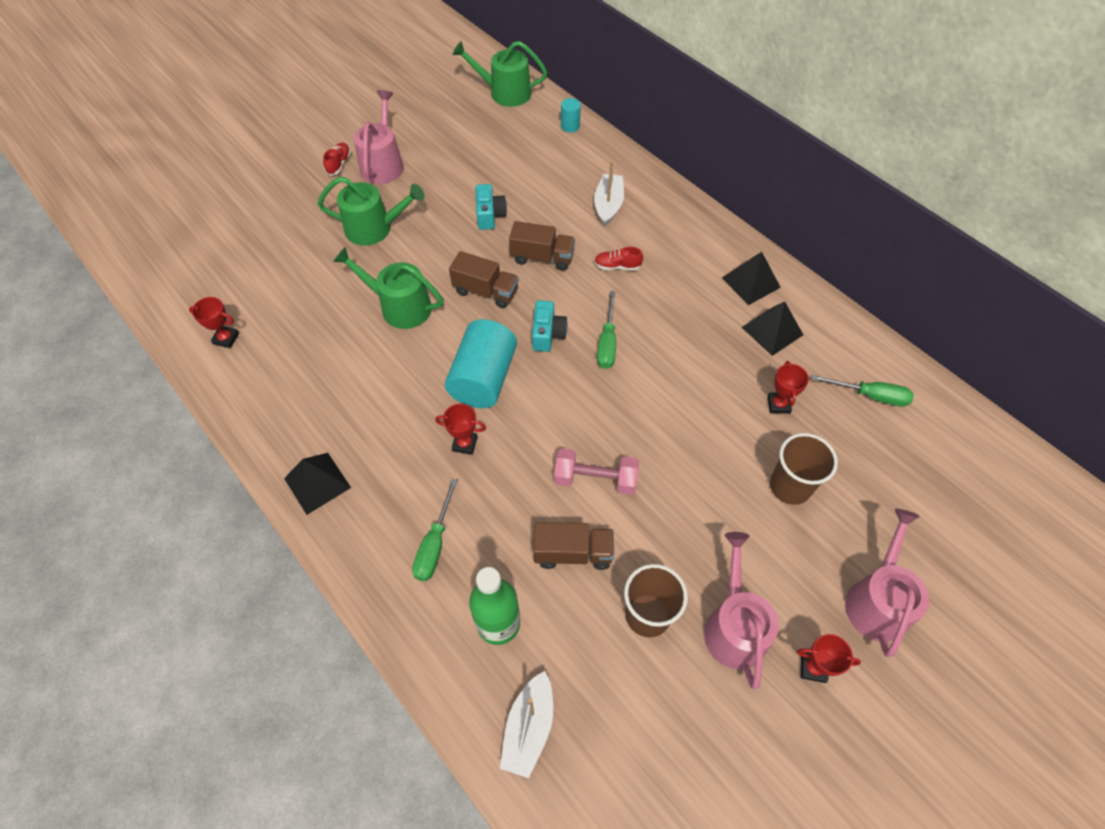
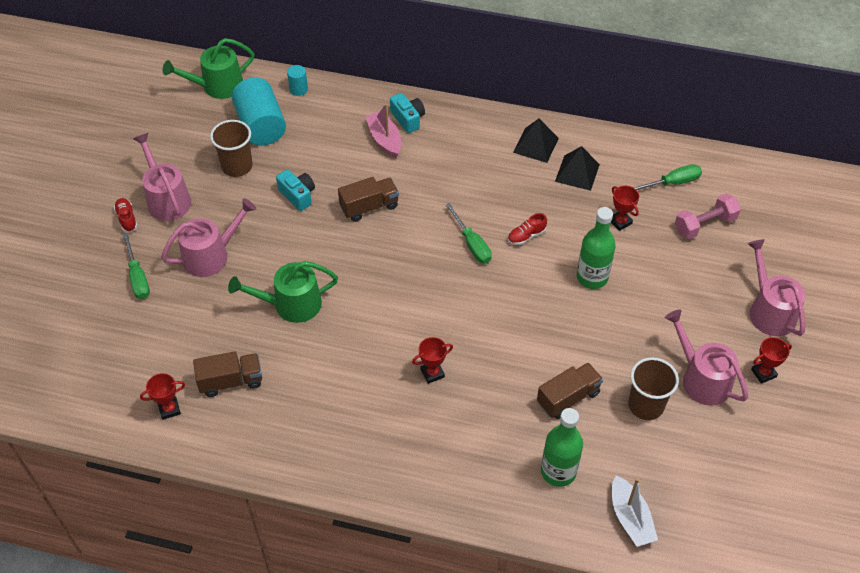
camera: 35 degrees left, 5 degrees down
(317, 483) = (349, 465): black pyramid -> none
(374, 228) = (211, 256): green watering can -> pink watering can
(434, 544) = (472, 451): green screwdriver -> green screwdriver (138, 277)
(483, 378) = (404, 320): turquoise cylinder -> turquoise cylinder (261, 126)
(486, 291) = (348, 256): brown truck -> brown truck (231, 381)
(547, 334) = (423, 262): turquoise camera -> turquoise camera (408, 119)
(595, 479) = (542, 342): pink dumbbell -> pink dumbbell (704, 224)
(608, 205) = (384, 139): white boat -> pink boat
(617, 266) = (431, 183): red shoe -> red shoe (526, 236)
(701, 444) = (592, 277): none -> green bottle
(790, 486) = (668, 272): brown cup -> brown cup (237, 166)

